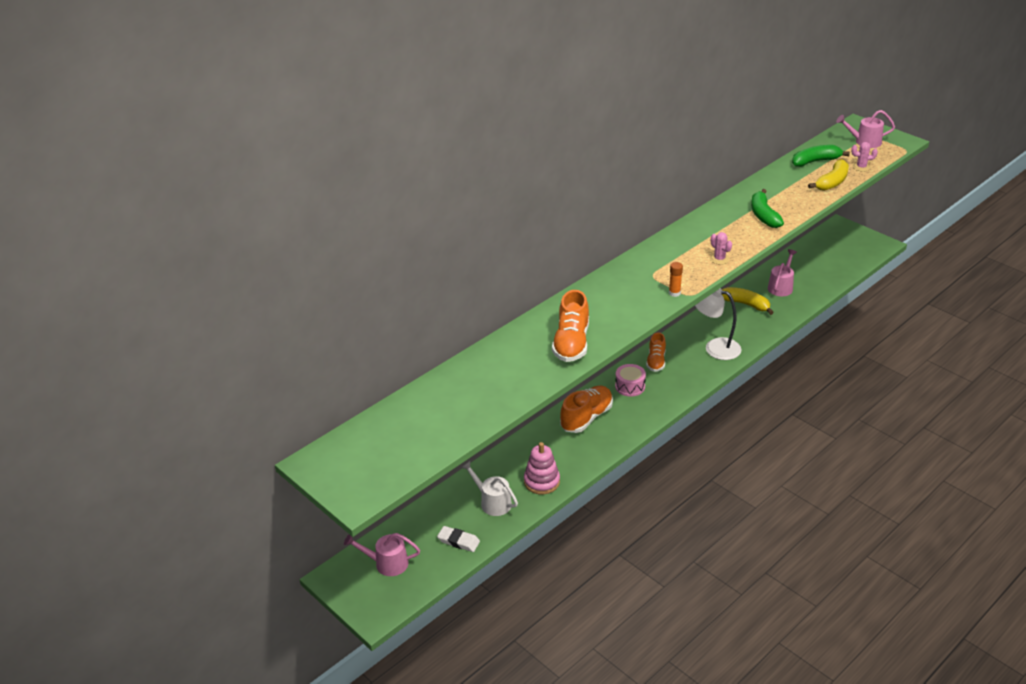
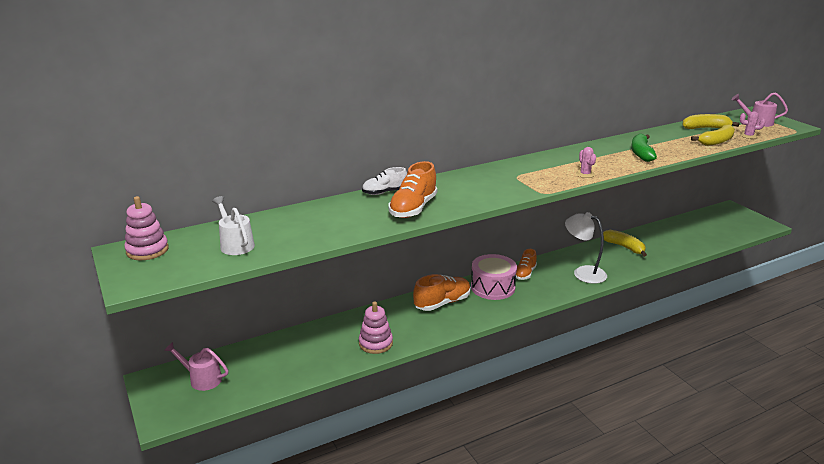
camera: 15 degrees right, 10 degrees down
(338, 456) = (147, 250): none -> pink stacking toy
(458, 541) = (274, 375): white eraser -> none
(492, 502) = (323, 350): white watering can -> white watering can (235, 244)
(529, 326) = (384, 192): none -> white shoe
(630, 386) = (492, 287): pink drum -> pink drum, size x1.63
(674, 293) = (530, 190): orange glue stick -> none
(781, 287) = (661, 240): pink watering can -> none
(815, 161) = (705, 128): green banana -> yellow banana

